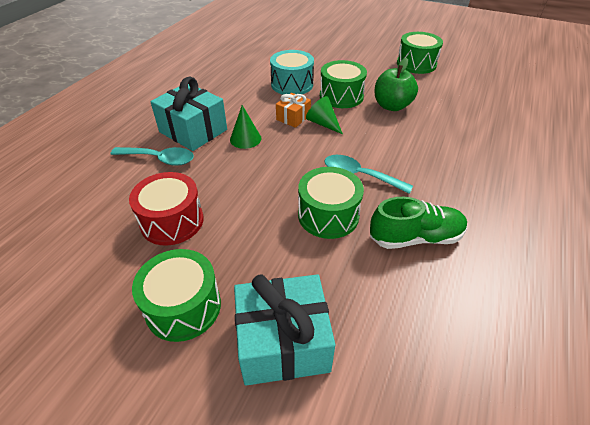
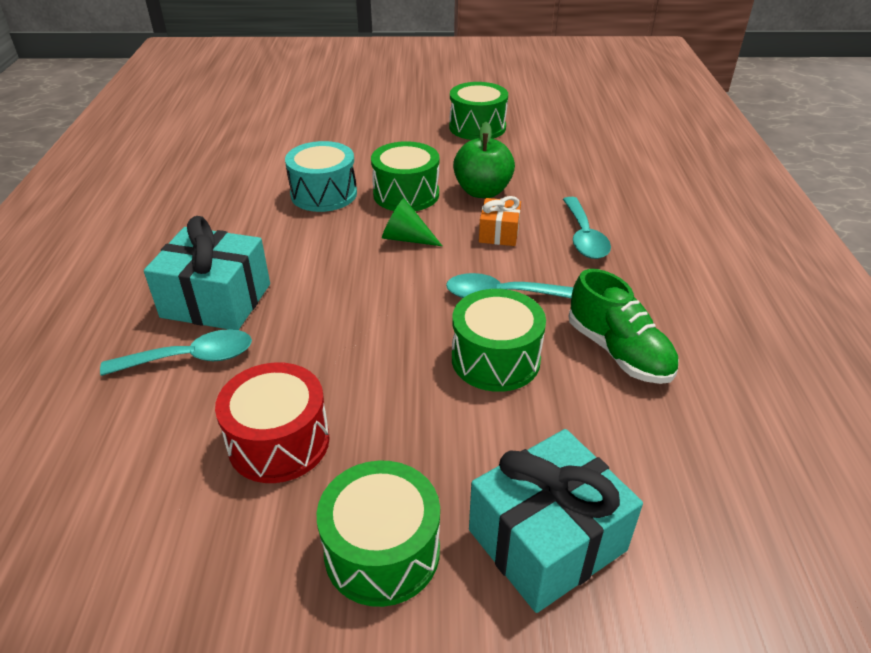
camera: 25 degrees left, 5 degrees down
(245, 139) = (308, 290): green cone -> none
(293, 117) = (358, 241): orange gift -> orange gift (499, 233)
(415, 237) = (618, 351): green shoe -> green shoe turned 90 degrees clockwise
(443, 153) = (584, 237): none -> turquoise spoon

